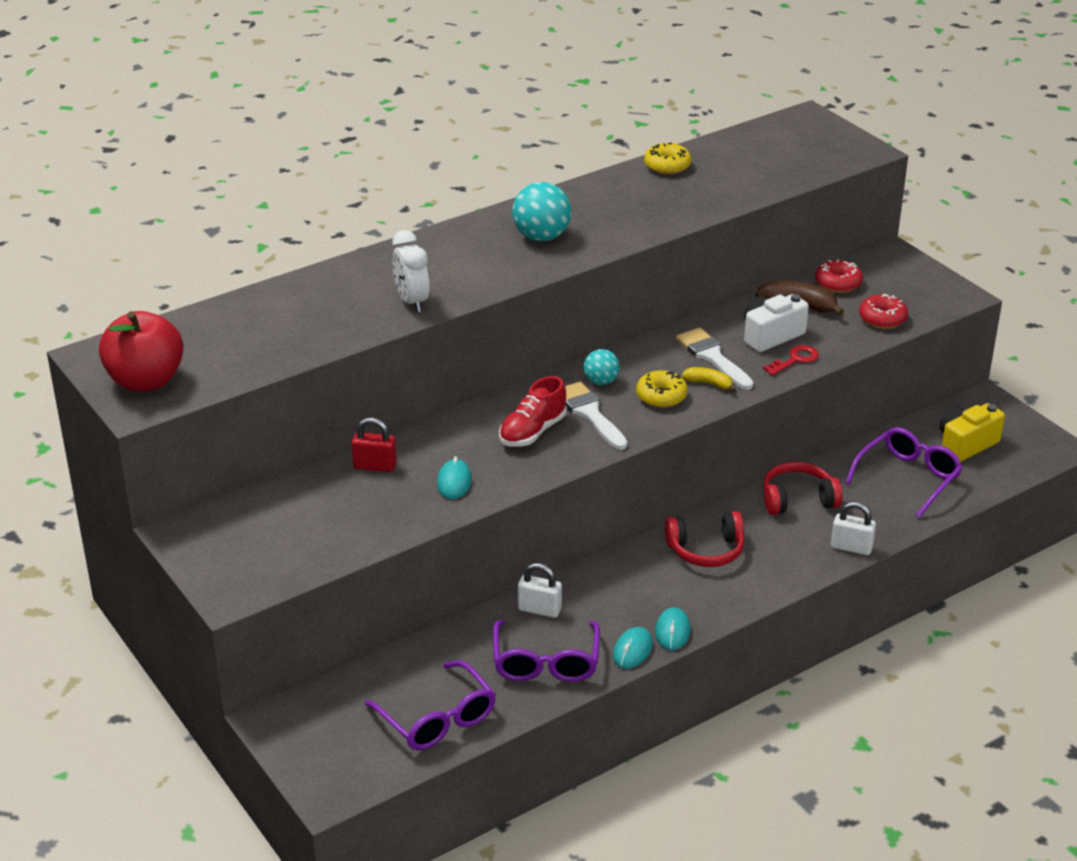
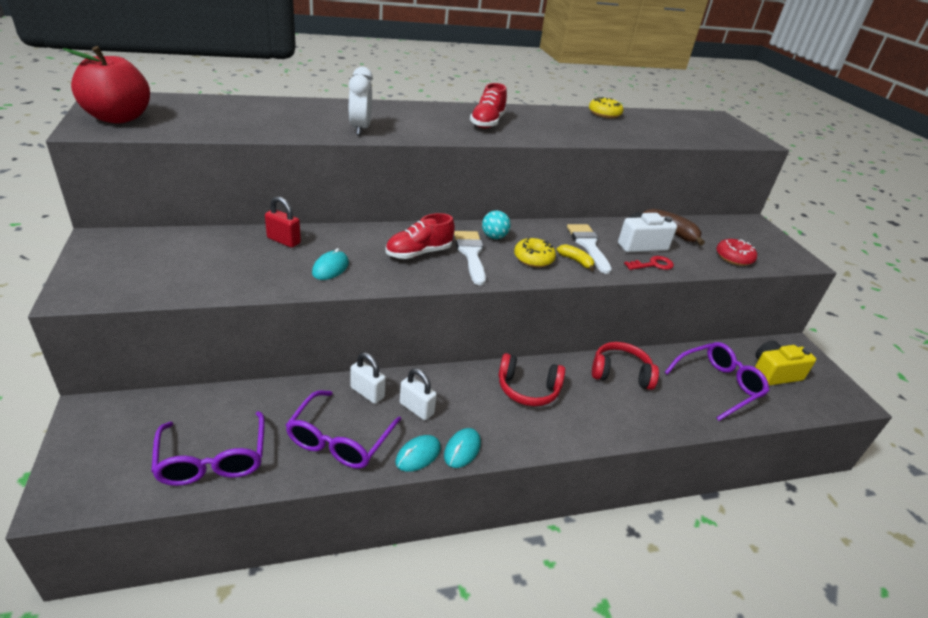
camera: 15 degrees right, 0 degrees up
(541, 237) = (487, 123): turquoise ball -> red shoe
(838, 283) = (706, 228): red donut -> none
(851, 547) = (650, 427): white padlock -> white padlock (416, 408)

